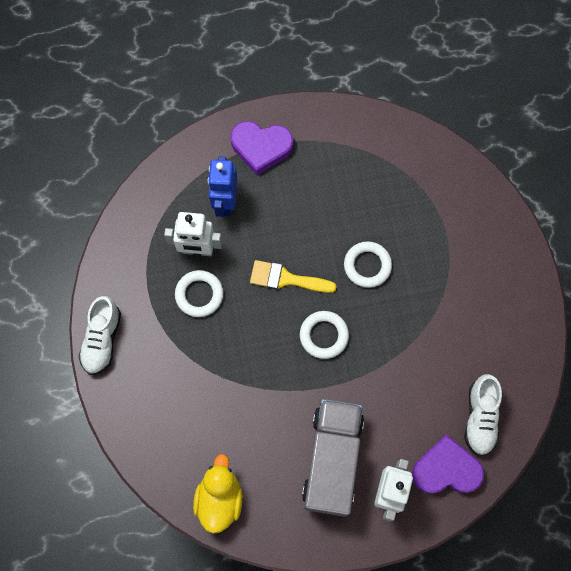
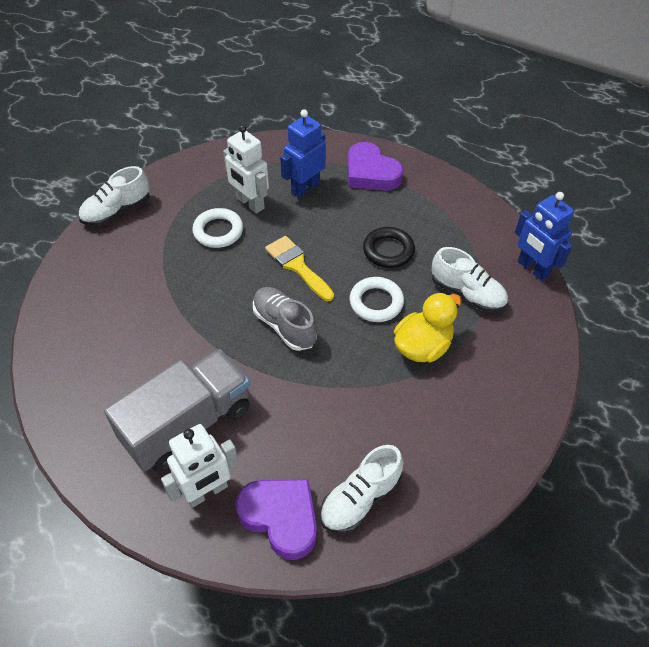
camera: 40 degrees right, 20 degrees down
(219, 499) = (67, 379): yellow duck -> yellow duck (422, 346)
(324, 335) = (284, 326): white ring -> grey shoe
(337, 213) = (388, 250): none -> black ring
(420, 209) = (467, 293): none -> white shoe
(446, 151) = (532, 269): none -> blue robot

